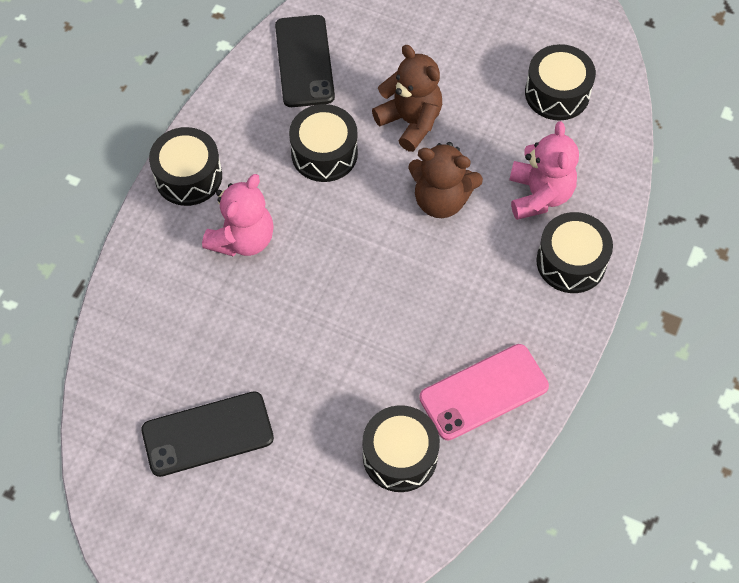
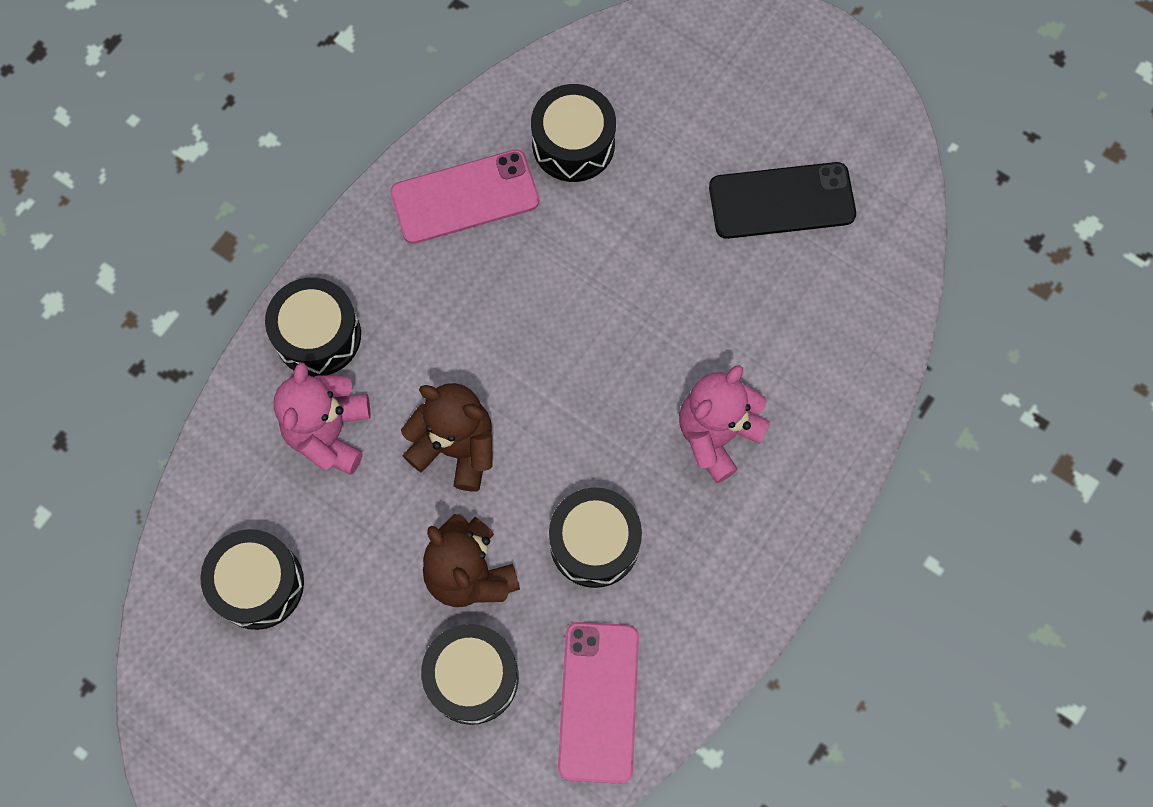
camera: 170 degrees left, 10 degrees up
(188, 176) = (779, 538): black drum -> black drum (472, 677)
(304, 61) = (598, 701): black phone -> pink phone

